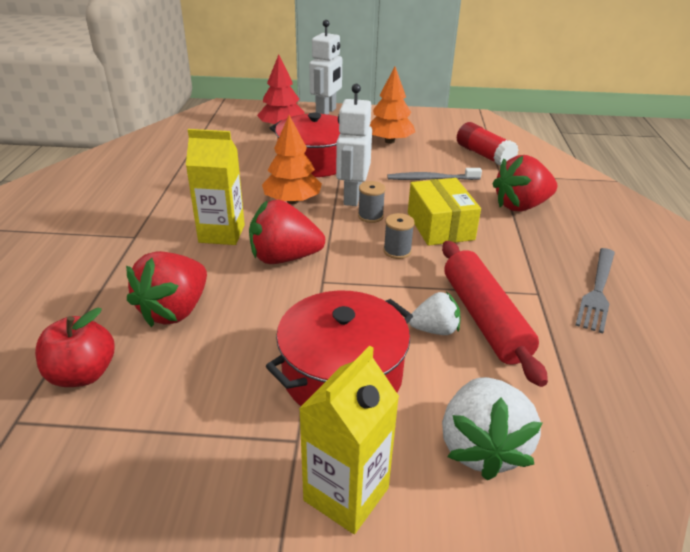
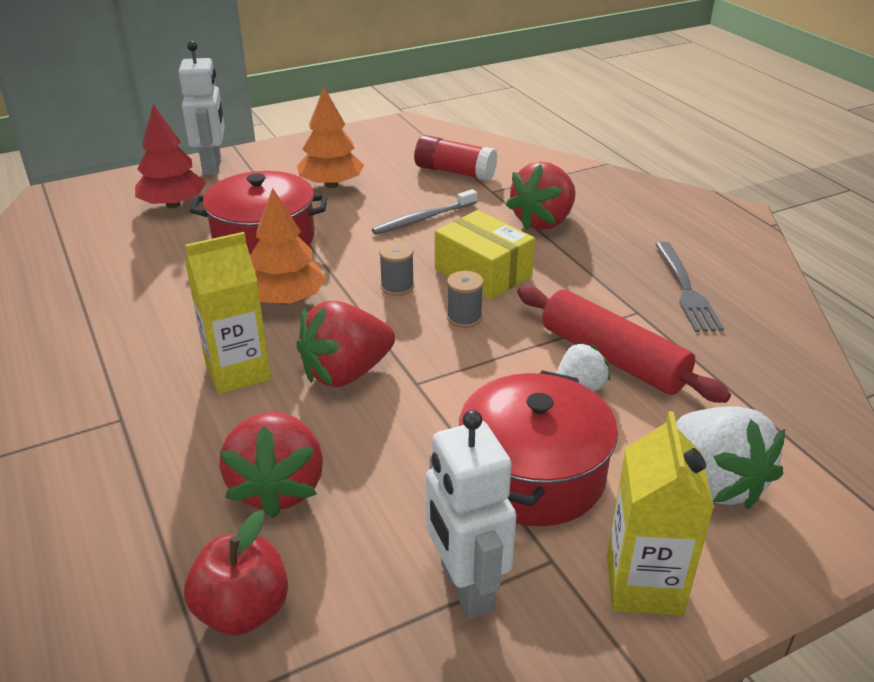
camera: 30 degrees left, 0 degrees up
(352, 197) = (354, 270): white robot -> white robot (465, 587)

